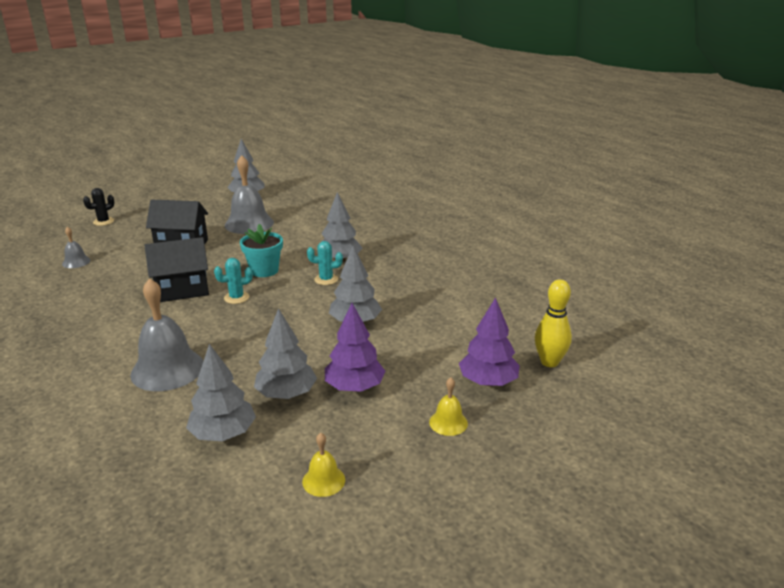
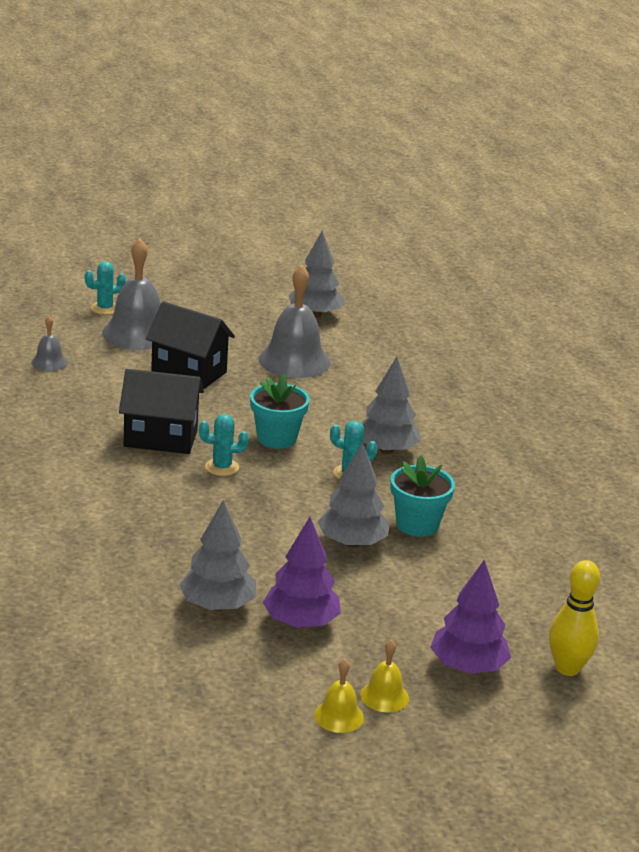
camera: 20 degrees right, 0 degrees up
(103, 222) = (105, 308): black cactus -> turquoise cactus
(167, 369) = (99, 535): grey bell -> grey bell (137, 333)
(223, 434) = (126, 627): grey tree -> none
(323, 480) = (206, 709): yellow bell -> yellow bell (338, 716)
(389, 299) = (417, 524): none -> turquoise flower pot

